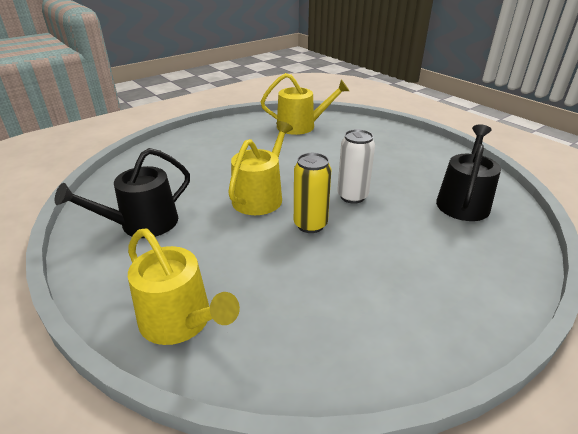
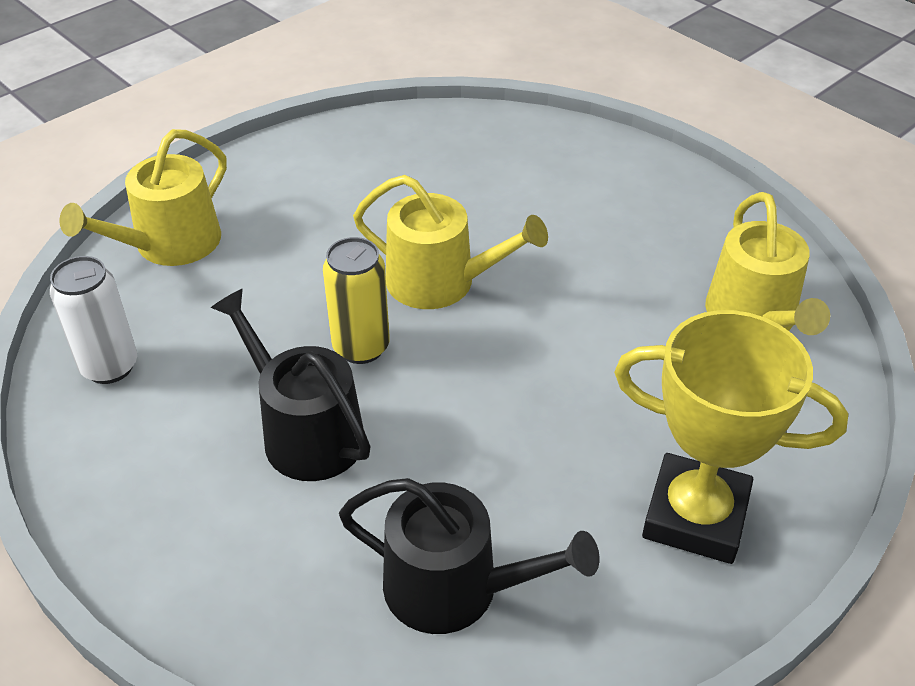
camera: 85 degrees right, 10 degrees up
(142, 224) = (356, 175): black watering can -> black watering can (305, 431)
(352, 196) = (455, 403): white can -> white can (109, 367)
(407, 148) = (695, 516): none -> yellow trophy

